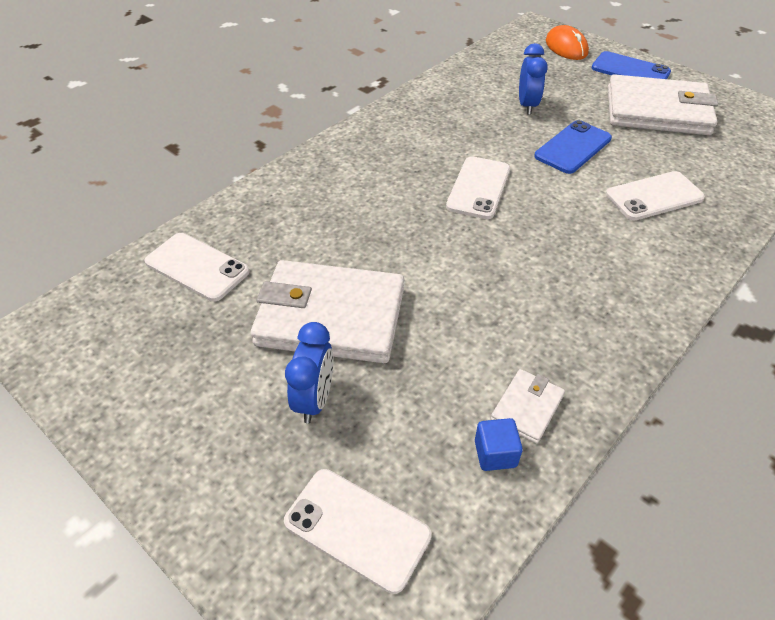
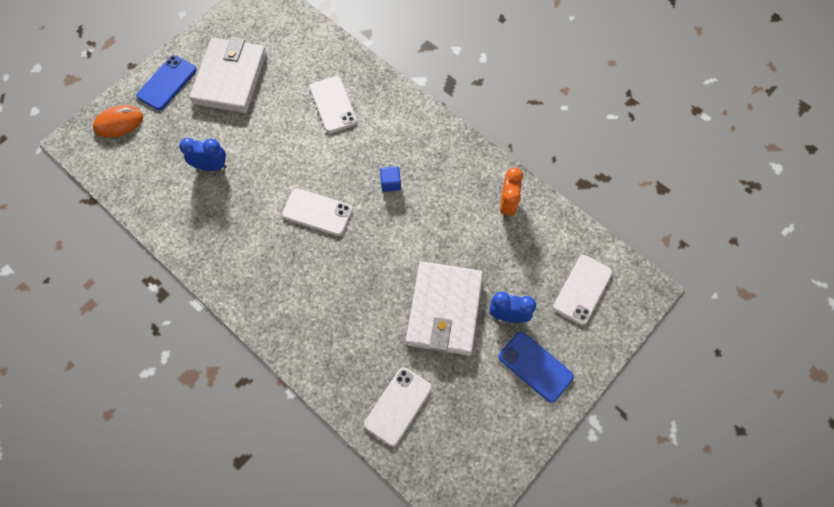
camera: 90 degrees left, 20 degrees up
(495, 454) = (536, 223): blue cube -> blue cube (390, 183)
(527, 408) = (507, 204): white wallet -> orange clock
(573, 147) = (273, 143): blue phone -> blue phone (535, 366)

